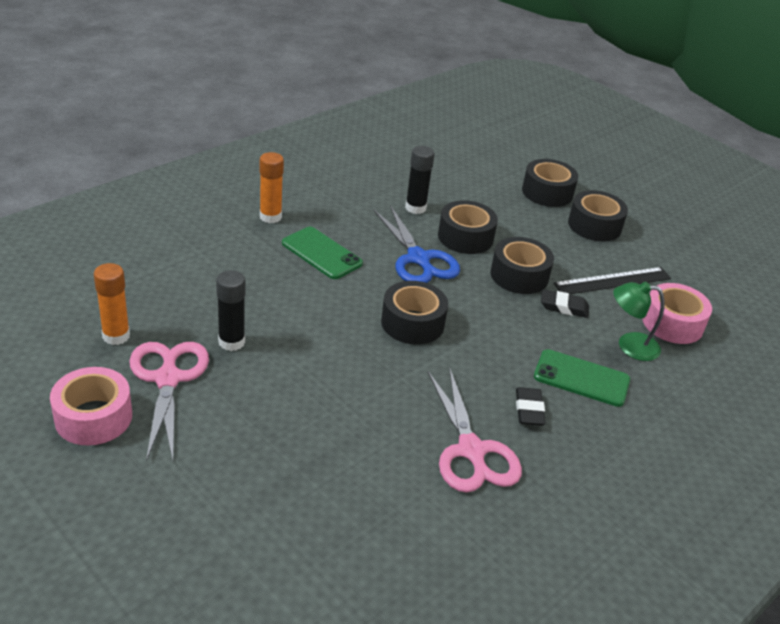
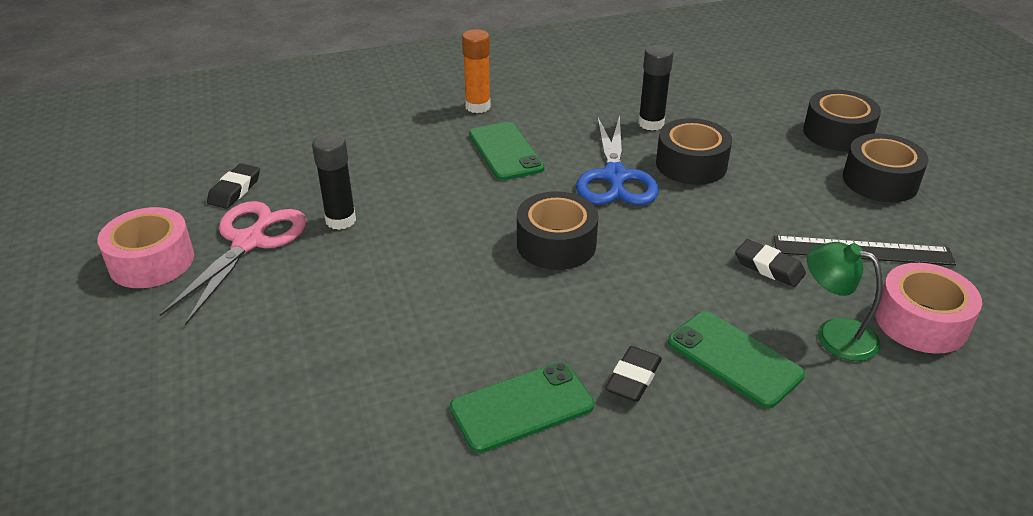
camera: 30 degrees right, 0 degrees up
(116, 336) = (235, 190): orange glue stick -> black eraser
(471, 451) = (522, 407): pink scissors -> green phone
(519, 275) = (732, 219): black tape -> none

